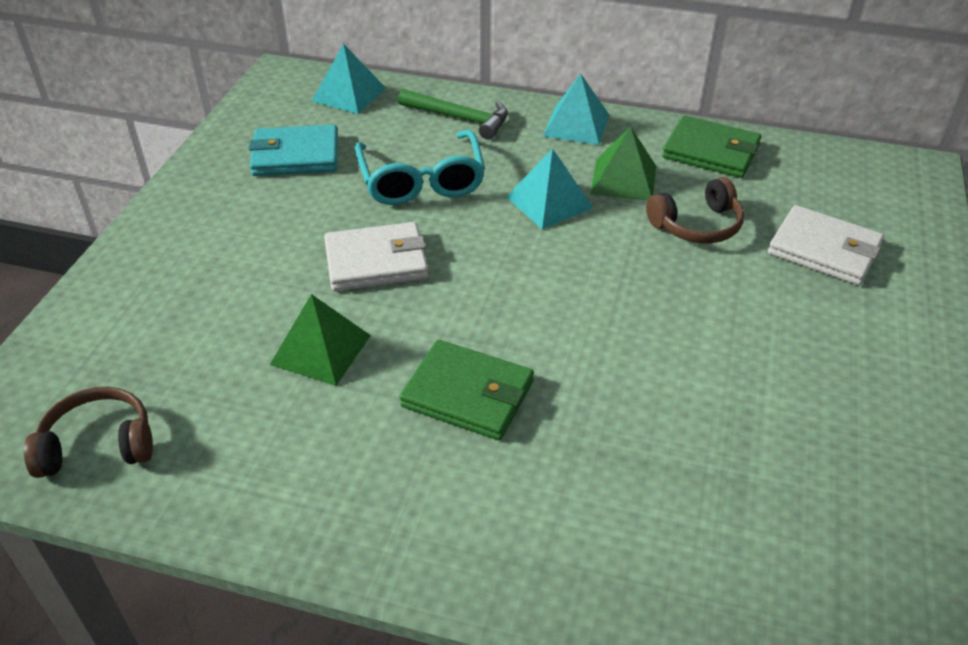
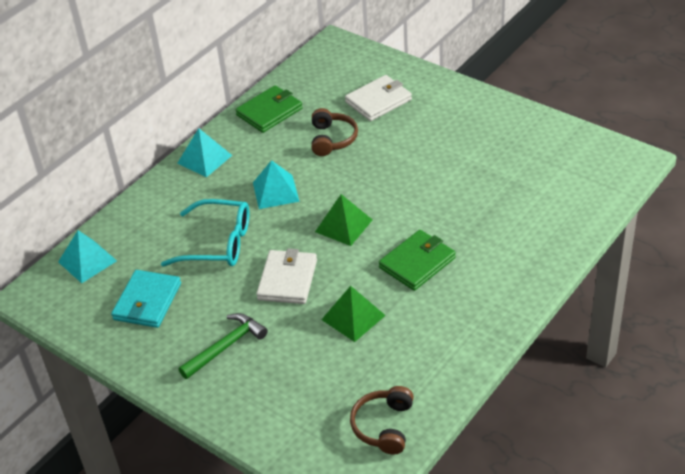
camera: 65 degrees left, 0 degrees up
(460, 118) = (159, 210): green hammer -> green hammer (226, 346)
(623, 179) = (273, 155): green pyramid -> green pyramid (344, 225)

